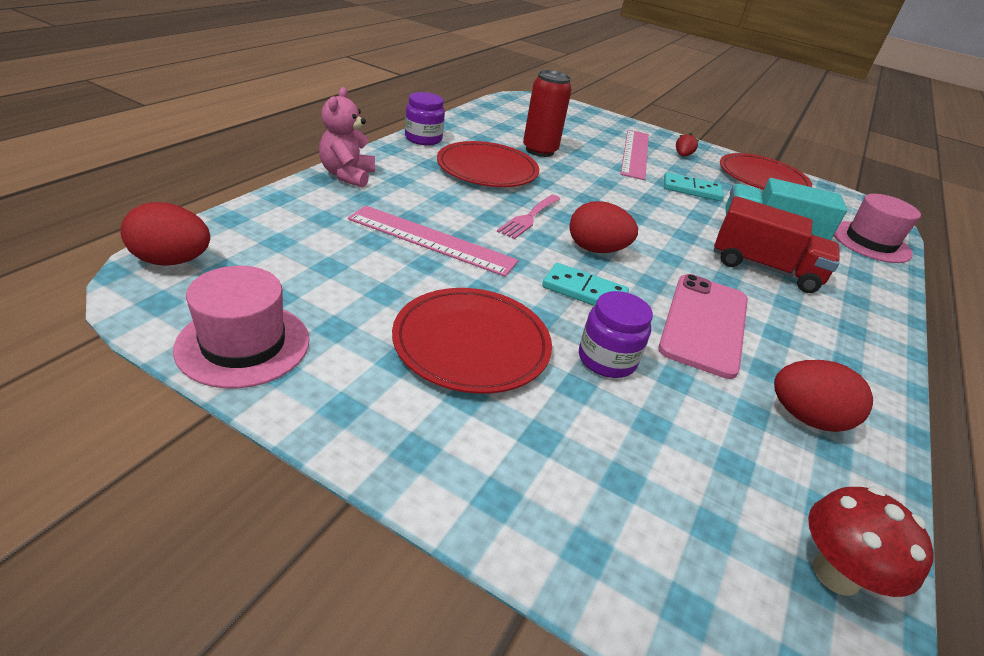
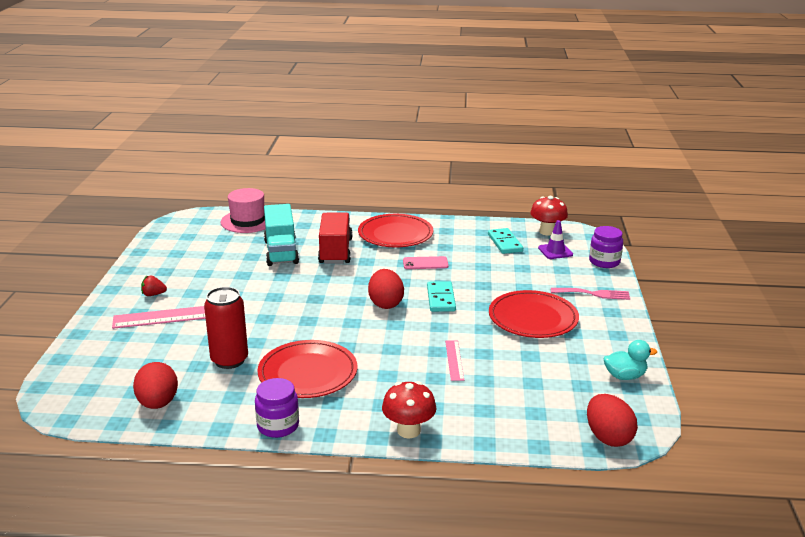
camera: 110 degrees left, 10 degrees down
(243, 344) = (625, 376): pink hat -> turquoise duck
(347, 175) = (408, 430): pink teddy bear -> red mushroom
(431, 240) = (454, 360): pink ruler -> pink ruler, size x0.52
(529, 218) = (373, 335): pink fork -> pink fork (594, 294)
(607, 359) = (493, 283): purple jar -> purple jar (604, 262)
(691, 190) = (233, 283): turquoise domino -> turquoise domino (505, 243)
(704, 324) = (425, 263): pink phone -> pink phone, size x0.52
(716, 522) = (555, 251): none -> purple traffic cone
(762, 178) = (168, 258): red plate -> red plate (395, 234)
(806, 418) = (469, 237): red egg -> red egg (158, 403)

